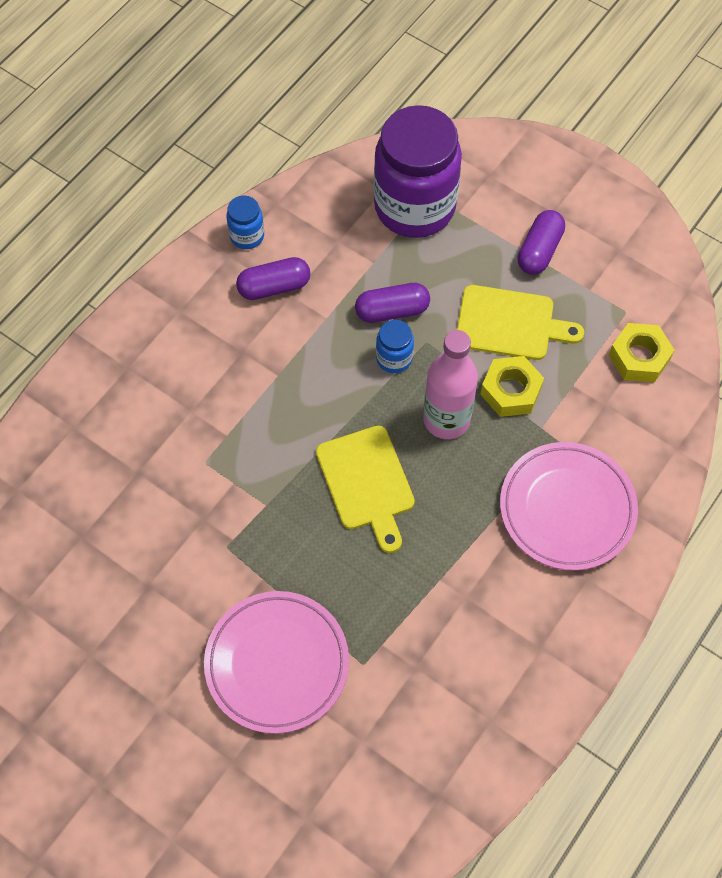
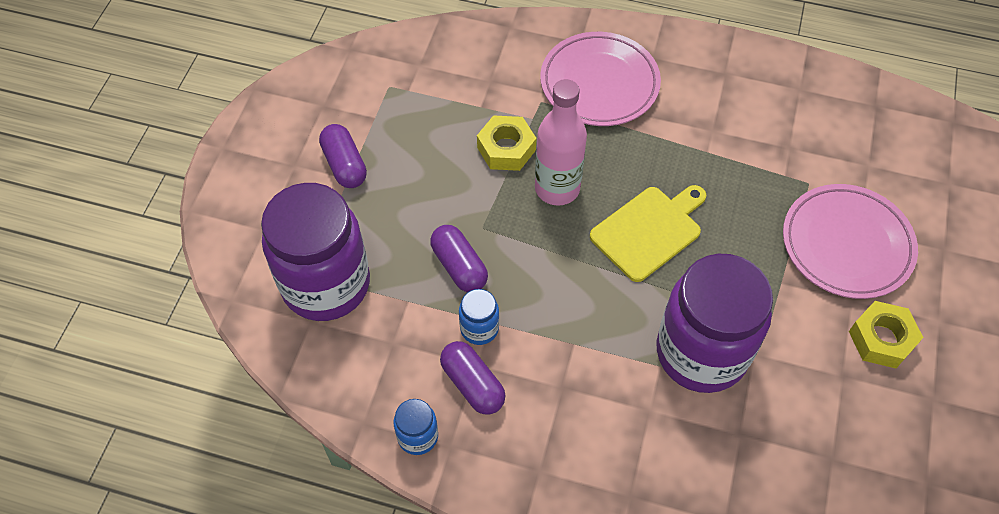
camera: 110 degrees left, 5 degrees down
(223, 474) = (701, 352): none -> purple jar
(394, 358) = (512, 248): blue jar -> blue jar (479, 328)
(510, 324) = (436, 167): yellow cutting board -> none
(539, 251) = (345, 165): purple capsule -> purple capsule turned 60 degrees clockwise
(639, 357) = (433, 67): yellow nut -> yellow nut (881, 339)

